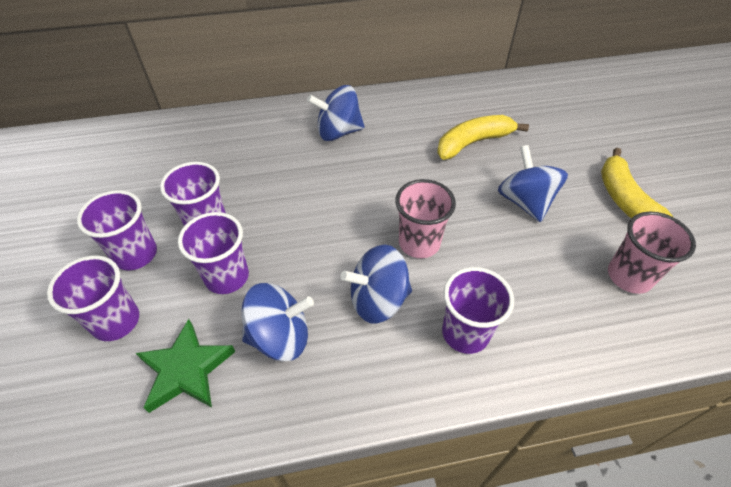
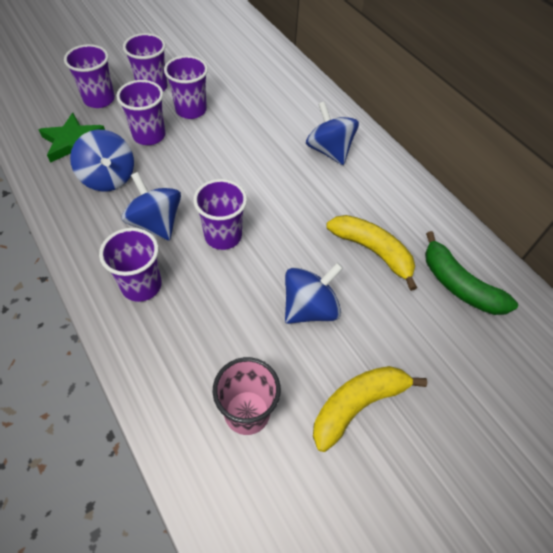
camera: 65 degrees right, 5 degrees up
(419, 243) = (223, 236): pink cup -> purple cup
(522, 107) = (459, 285): none -> green banana

